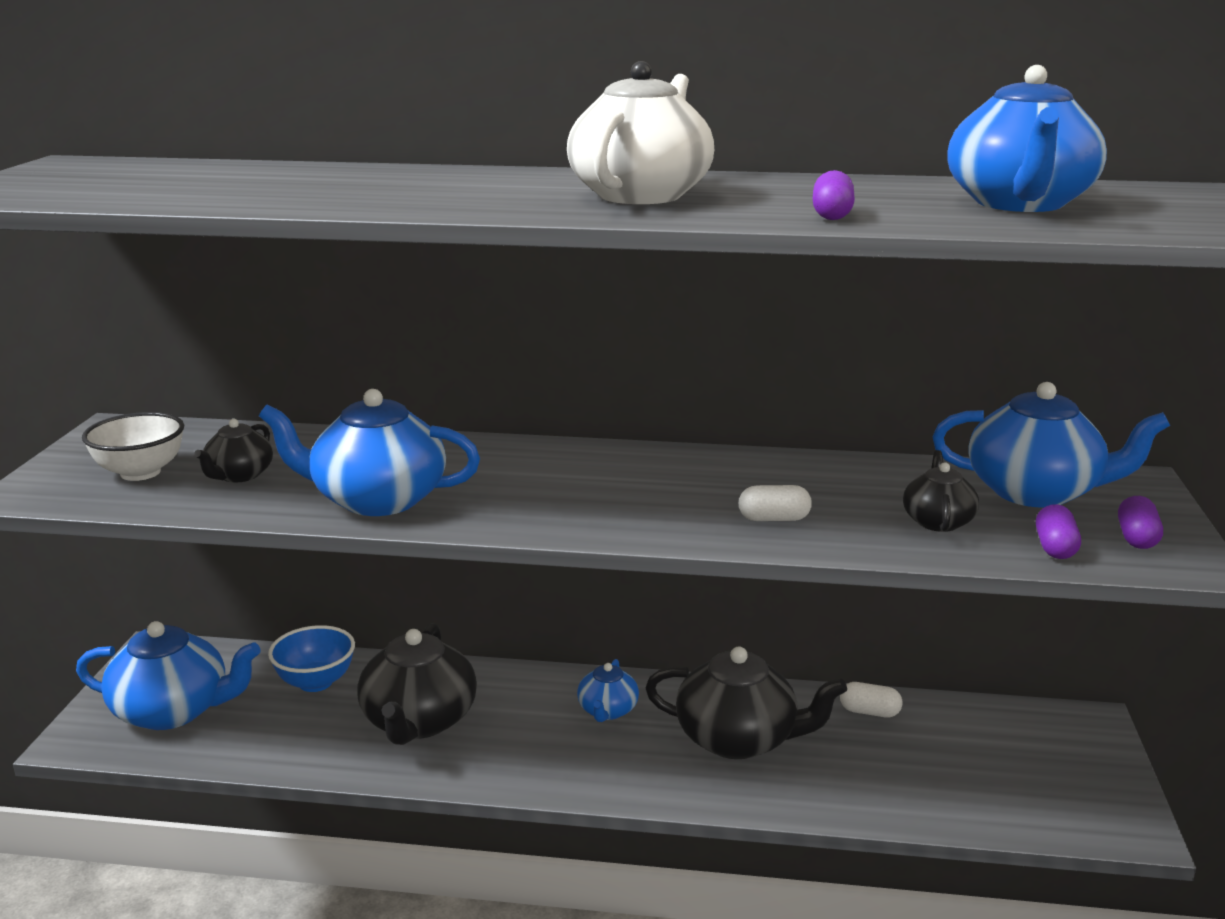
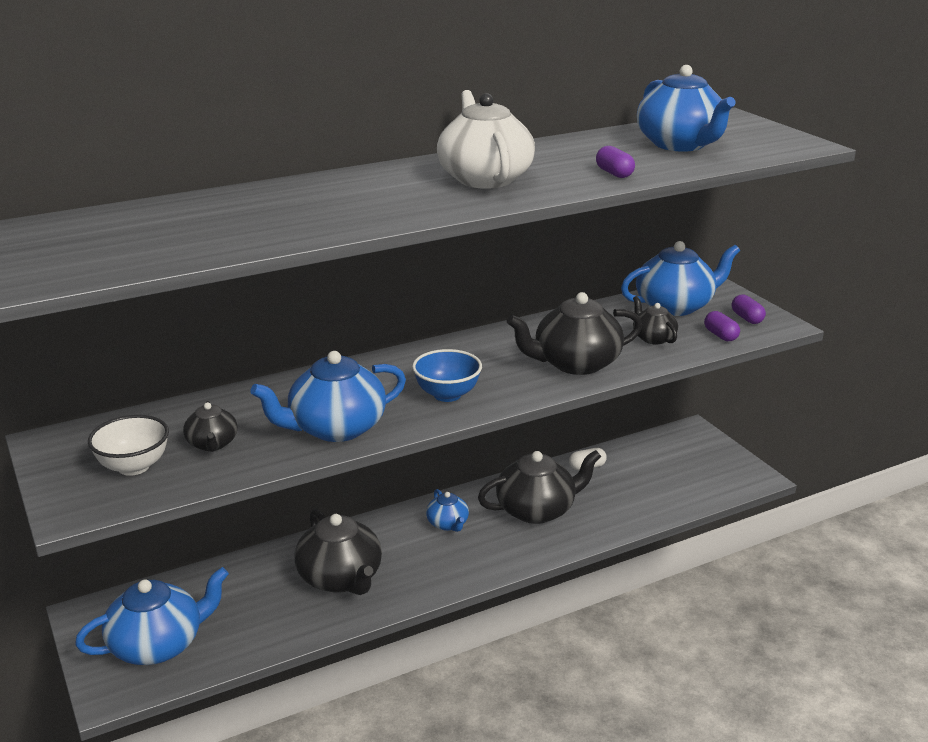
camera: 35 degrees left, 5 degrees up
(315, 682) = (238, 584): blue bowl -> blue bowl (447, 395)
(774, 519) = (575, 363): white capsule -> black teapot

